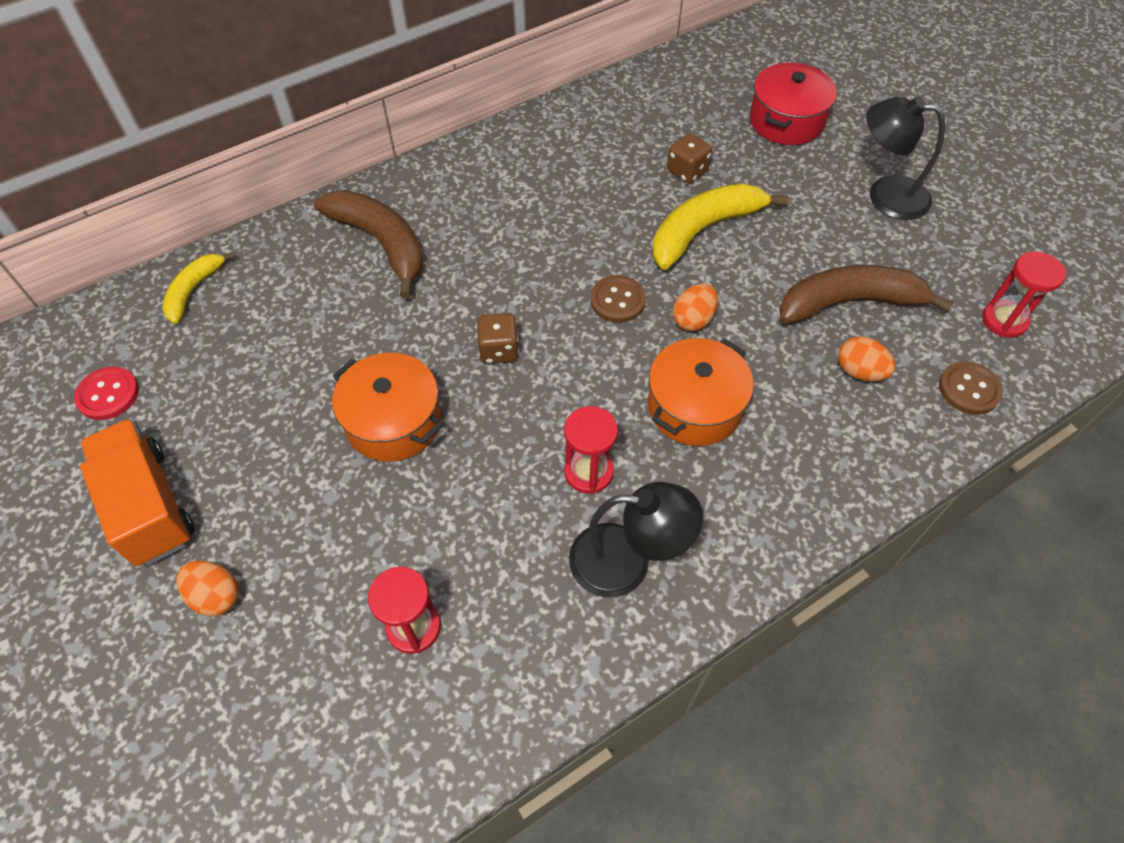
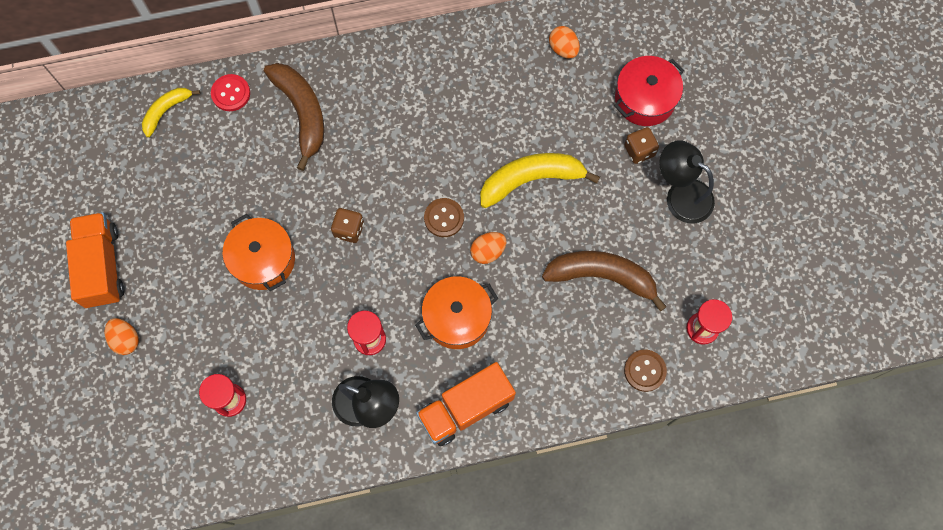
camera: 20 degrees right, 15 degrees up
(108, 394) = (95, 176): red button -> red button (231, 93)
(687, 171) = (545, 122): brown dice -> brown dice (639, 151)
(767, 515) = (466, 408): none -> orange truck
(859, 371) = (579, 331): orange egg -> orange egg (563, 49)

